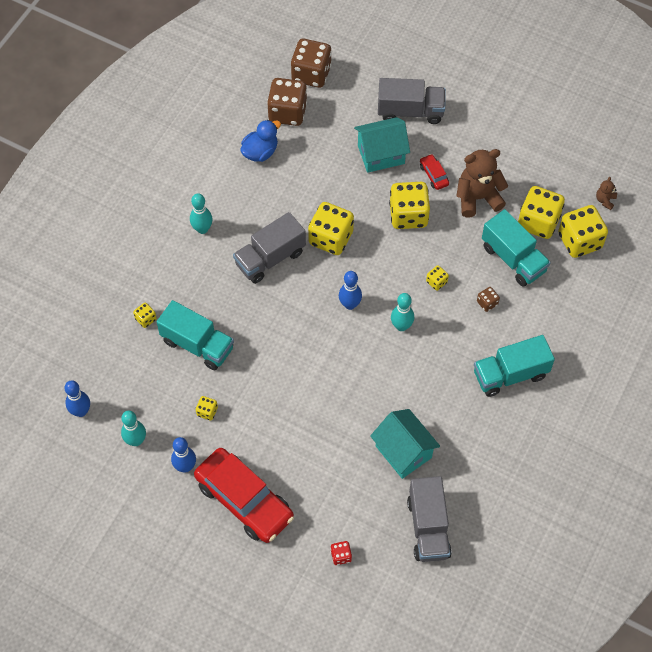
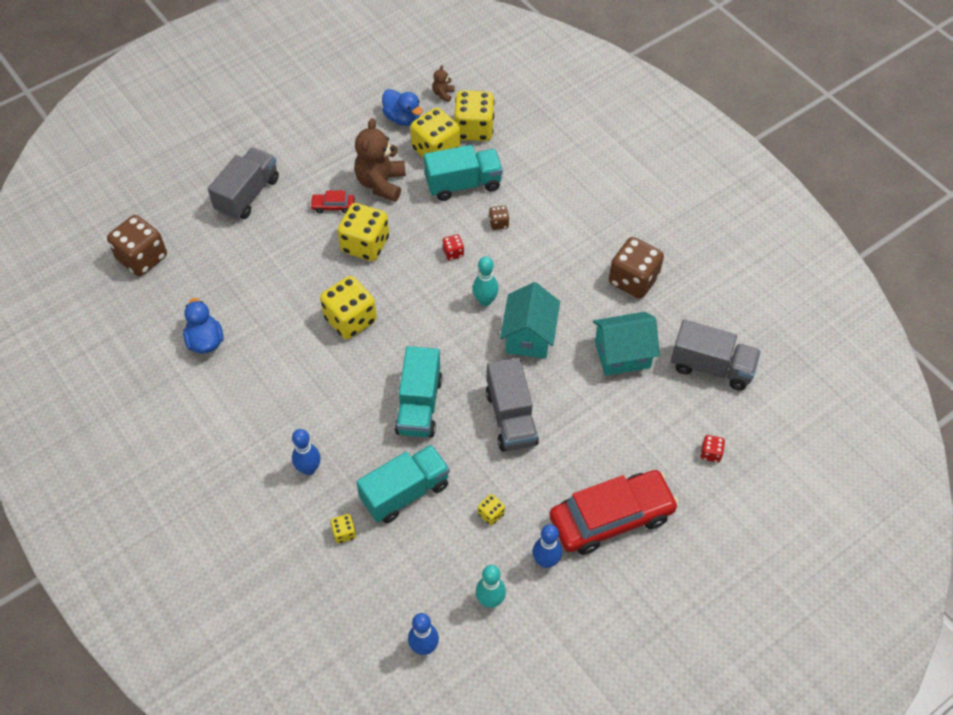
camera: 65 degrees left, 5 degrees down
(202, 229) = (265, 433): turquoise bowling pin -> none
(270, 258) = (340, 383): grey truck -> grey truck (511, 418)
(287, 112) = (174, 297): brown dice -> brown dice (633, 280)
(350, 304) = (436, 334): blue bowling pin -> blue bowling pin (309, 469)
(381, 154) = (281, 238): turquoise house -> turquoise house (529, 336)
(436, 282) = (453, 253): yellow dice -> red dice
(510, 374) = (583, 237): turquoise truck -> turquoise truck (419, 405)
(558, 182) = (402, 118): none -> blue duck
(605, 200) = (443, 94): brown teddy bear -> brown teddy bear turned 60 degrees clockwise

